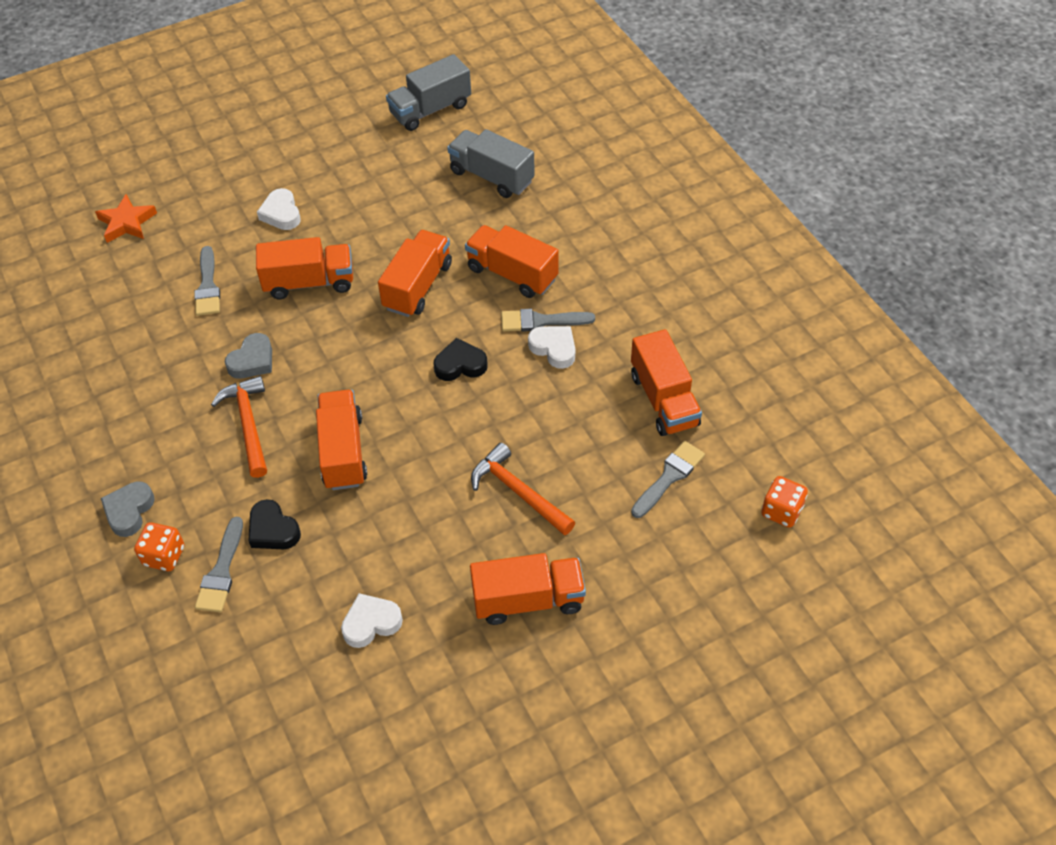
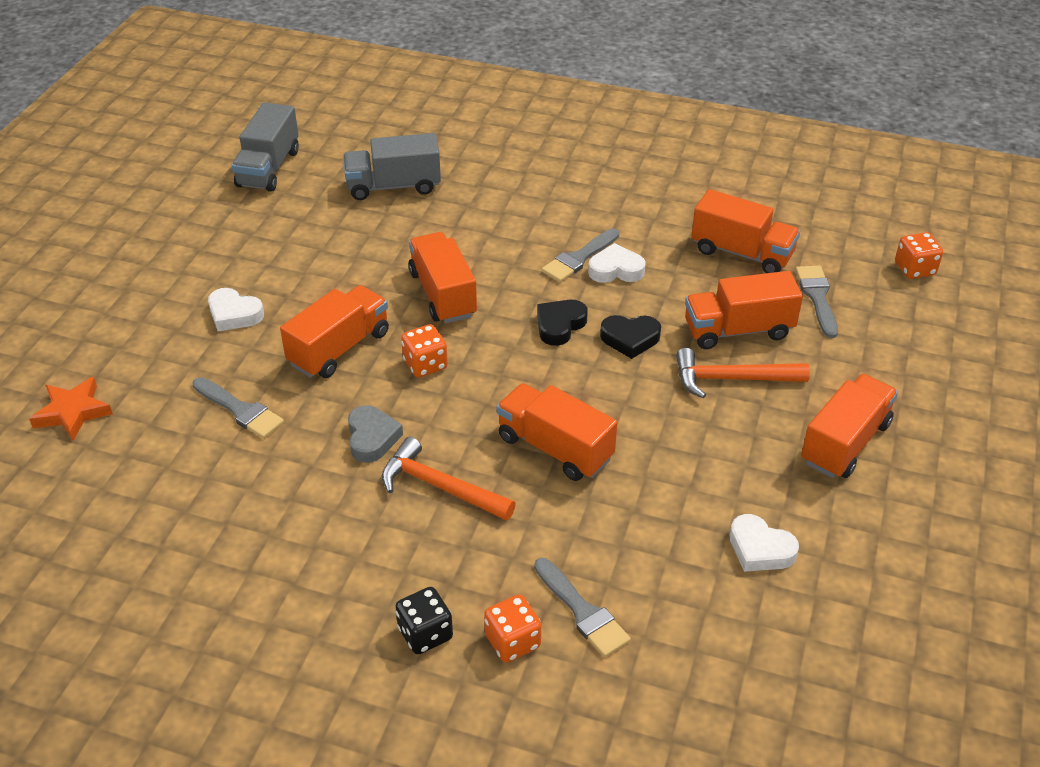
camera: 45 degrees left, 10 degrees down
(129, 511) = (425, 634): grey heart -> black dice
(273, 530) = (581, 547): black heart -> black heart (630, 339)
(343, 332) = (425, 364): none -> orange dice
(371, 623) = (760, 549): white heart -> white heart turned 75 degrees counterclockwise
(512, 274) = (509, 241): orange truck -> orange truck (738, 330)

